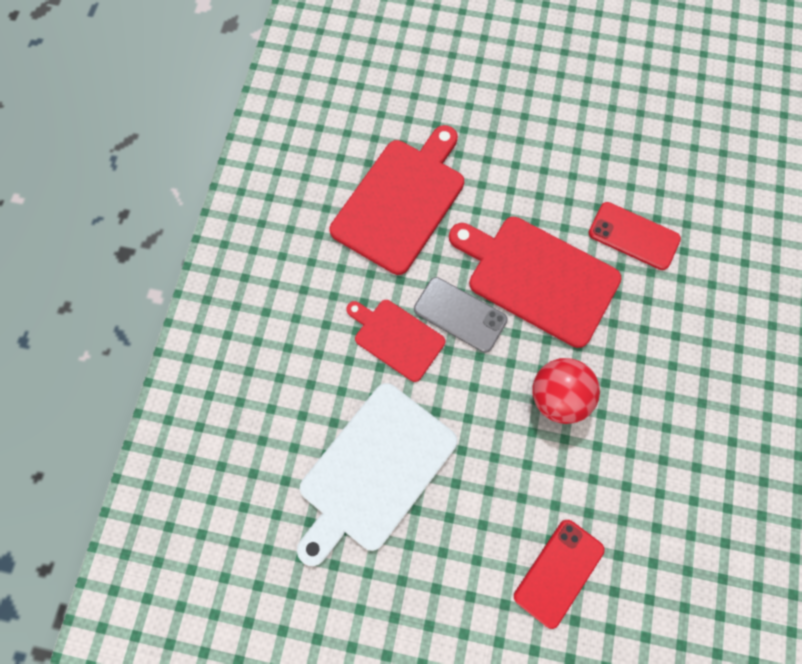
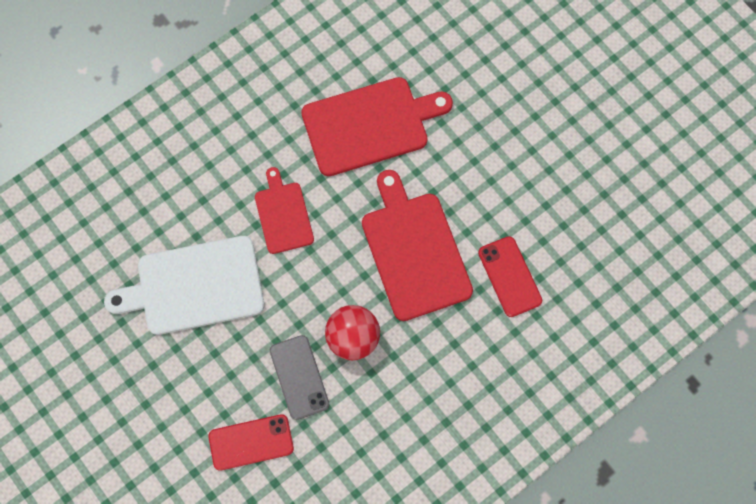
camera: 40 degrees right, 0 degrees up
(460, 314) = (339, 233): grey phone -> grey phone (299, 377)

